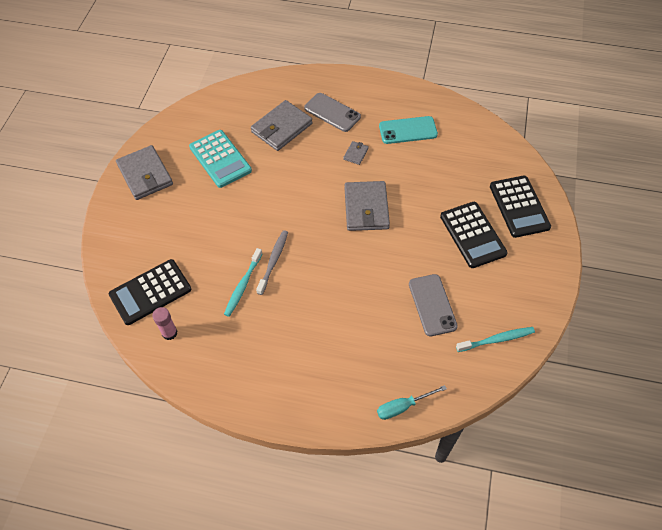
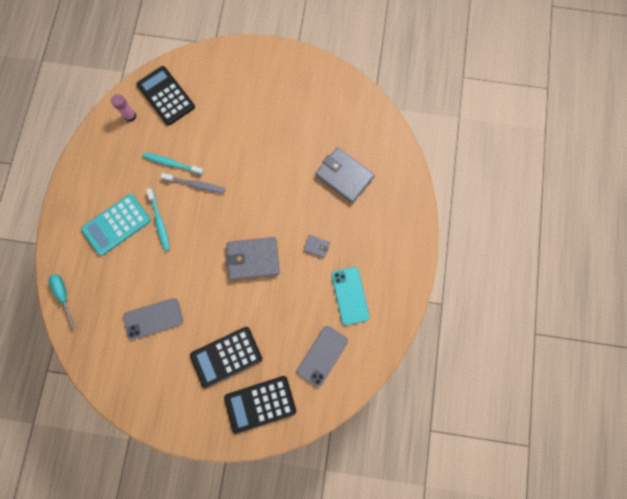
camera: 85 degrees right, 20 degrees up
(145, 175) = (282, 70): grey wallet -> none
(220, 159) = (303, 127): turquoise calculator -> turquoise calculator (116, 224)
(332, 112) = (367, 221): grey phone -> grey phone (322, 356)
(496, 339) = (120, 373): turquoise toothbrush -> turquoise toothbrush (159, 221)

